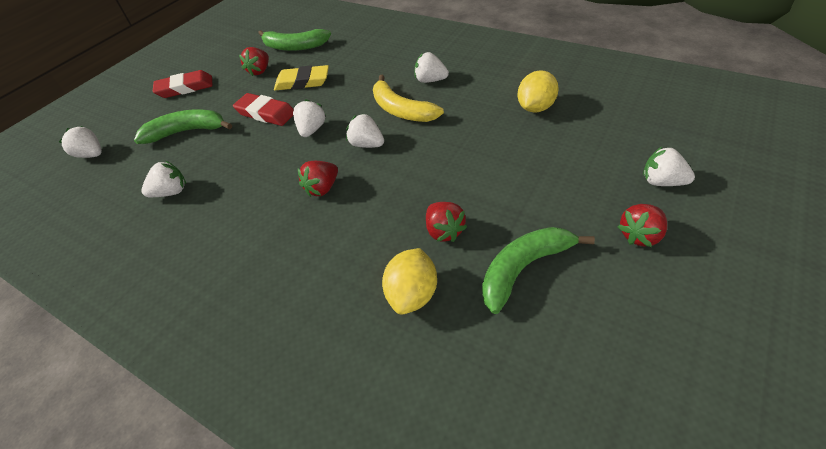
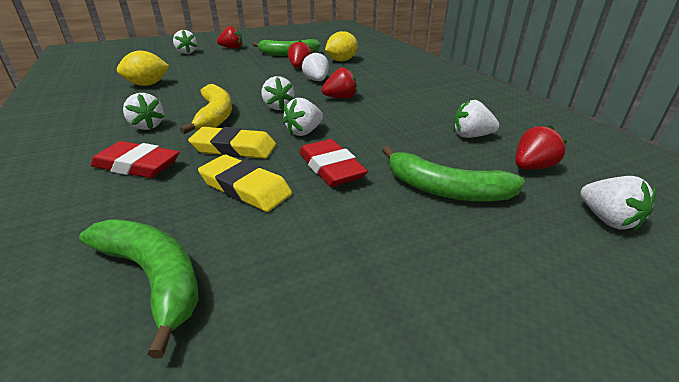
camera: 150 degrees left, 15 degrees down
(185, 88) = (435, 290): red eraser -> red eraser (137, 165)
(260, 71) = (274, 247): red strawberry -> red strawberry (532, 167)
(343, 96) = (234, 148): none -> yellow eraser
(383, 209) = (316, 80): none -> white strawberry

